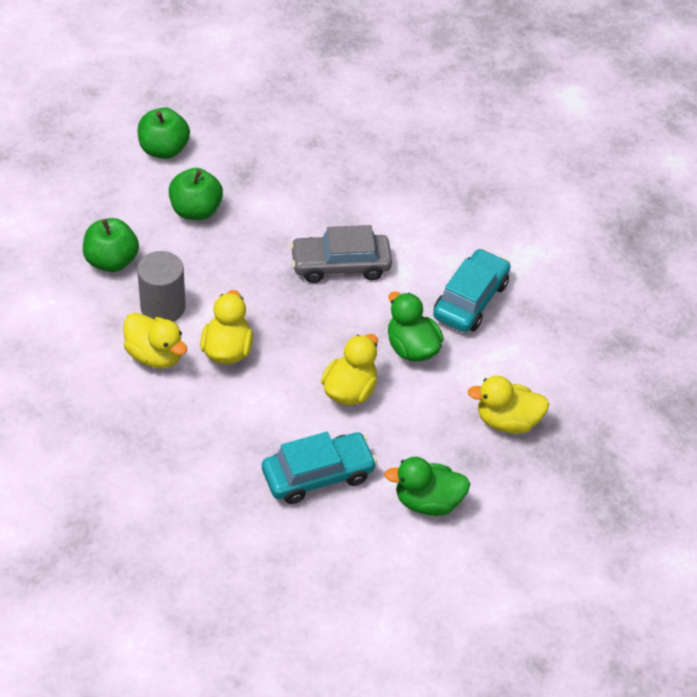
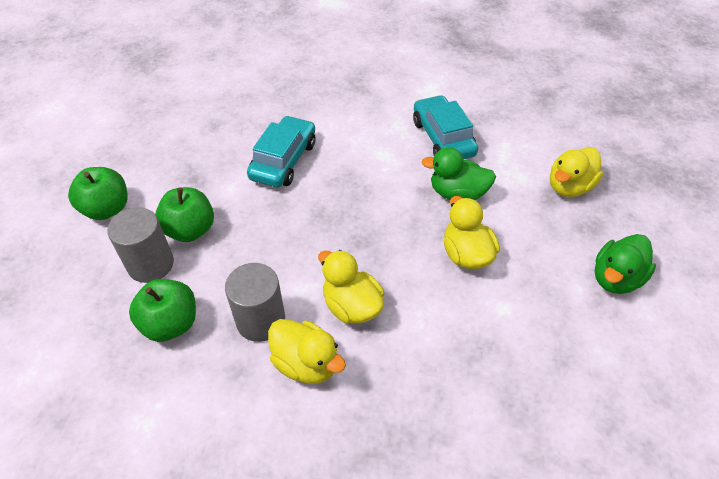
camera: 45 degrees left, 0 degrees up
(145, 213) = (151, 264): none -> grey cylinder
(155, 355) = (306, 363): yellow duck -> yellow duck turned 45 degrees clockwise
(318, 475) = (537, 332): turquoise car -> turquoise car (283, 160)
(340, 265) = (341, 182): grey car -> none

